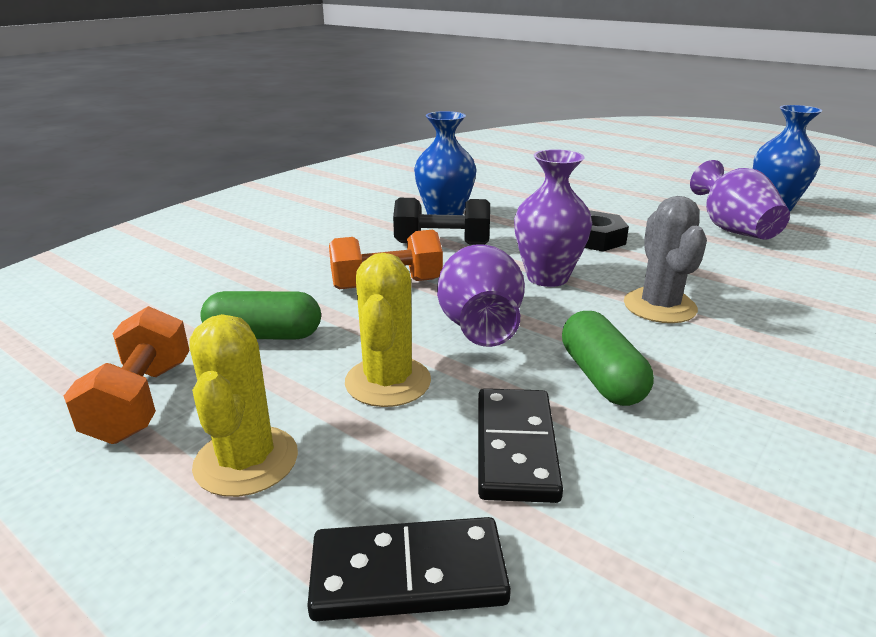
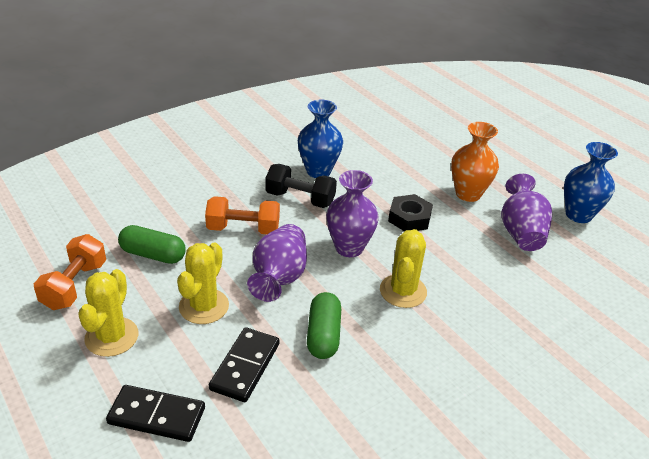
camera: 15 degrees right, 10 degrees up
(639, 209) = (468, 194): none -> orange vase
(659, 306) = (403, 291): grey cactus -> yellow cactus

